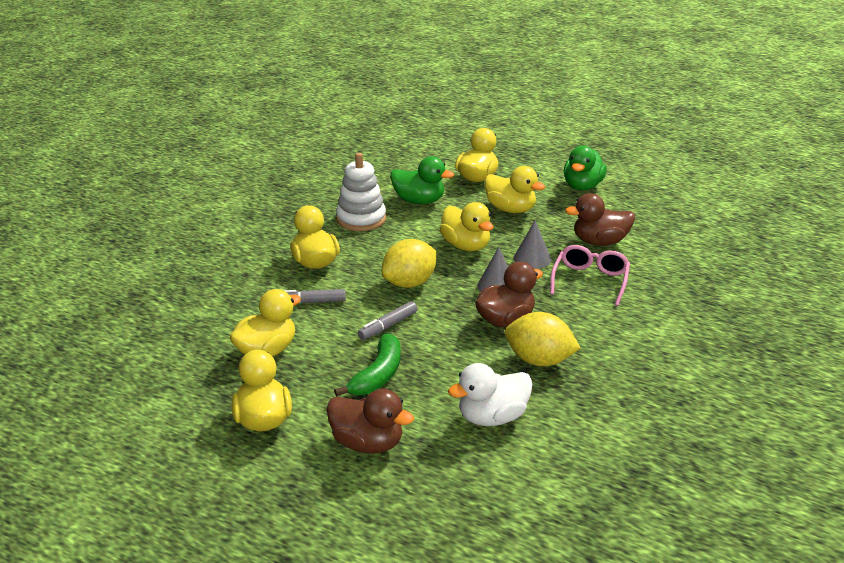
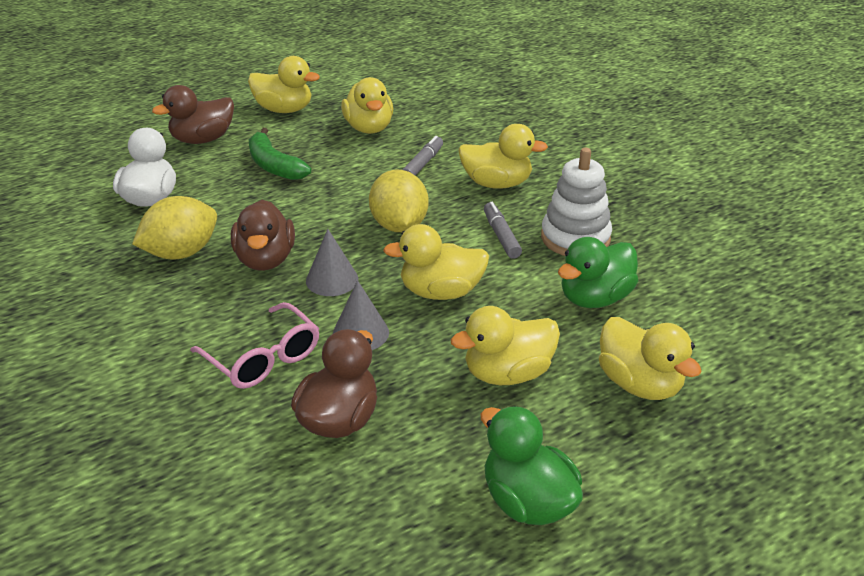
camera: 120 degrees right, 5 degrees up
(388, 326) = (338, 191): grey marker -> grey marker (501, 236)

